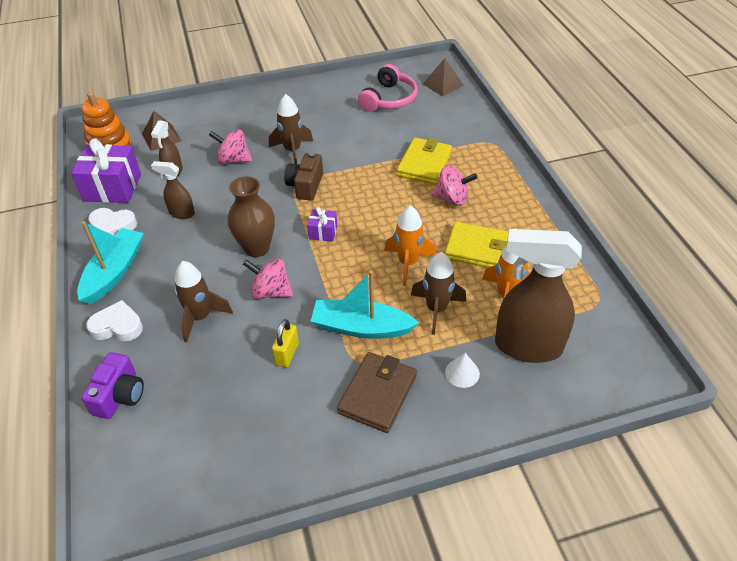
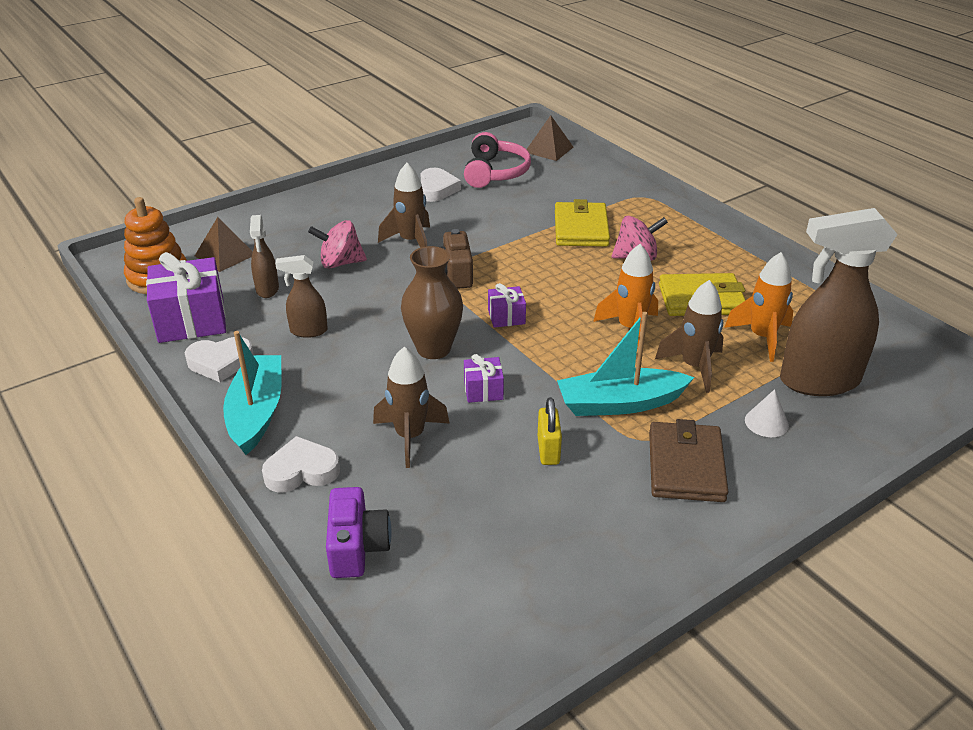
camera: 20 degrees left, 10 degrees down
(271, 291) = (483, 390): pink spinning top -> purple gift
(337, 107) = (436, 189): none -> white heart

